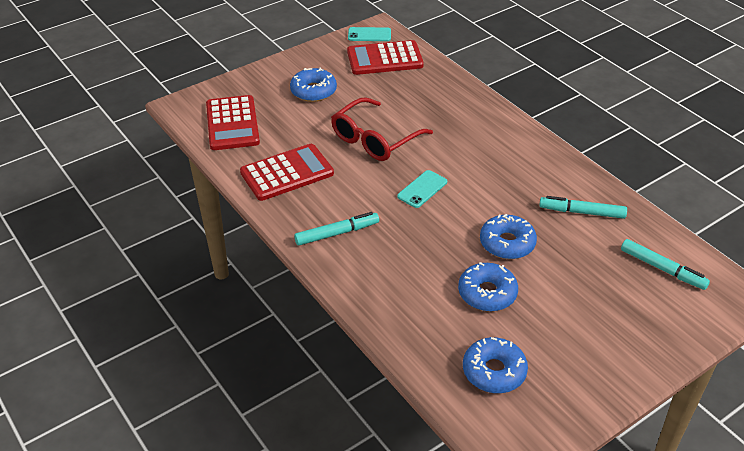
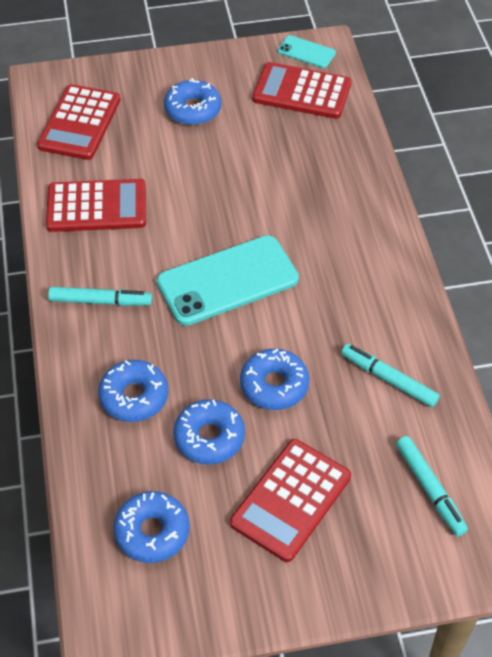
camera: 25 degrees right, 10 degrees up
(375, 139) = (218, 197): red glasses -> none
(411, 287) = (134, 397): none -> blue donut
(422, 189) = (227, 281): turquoise phone -> turquoise phone, size x2.06
(576, 311) = (291, 500): none -> red calculator

